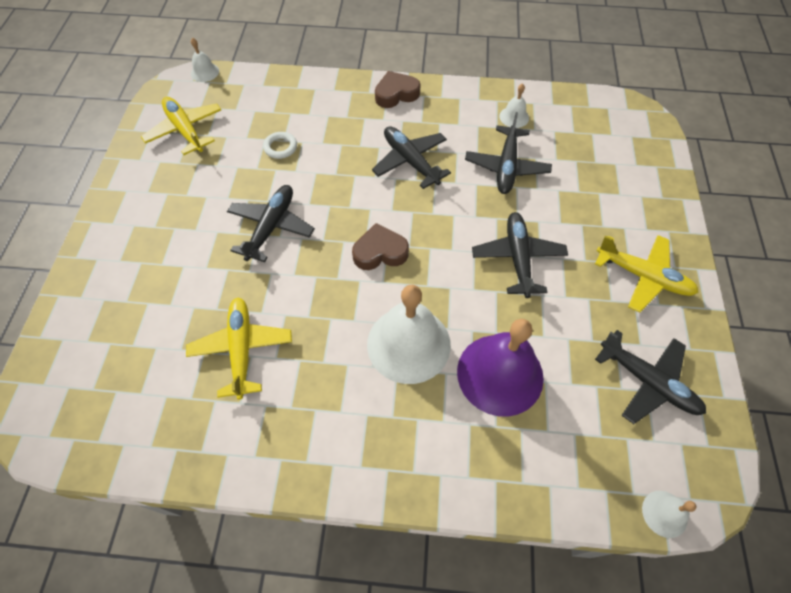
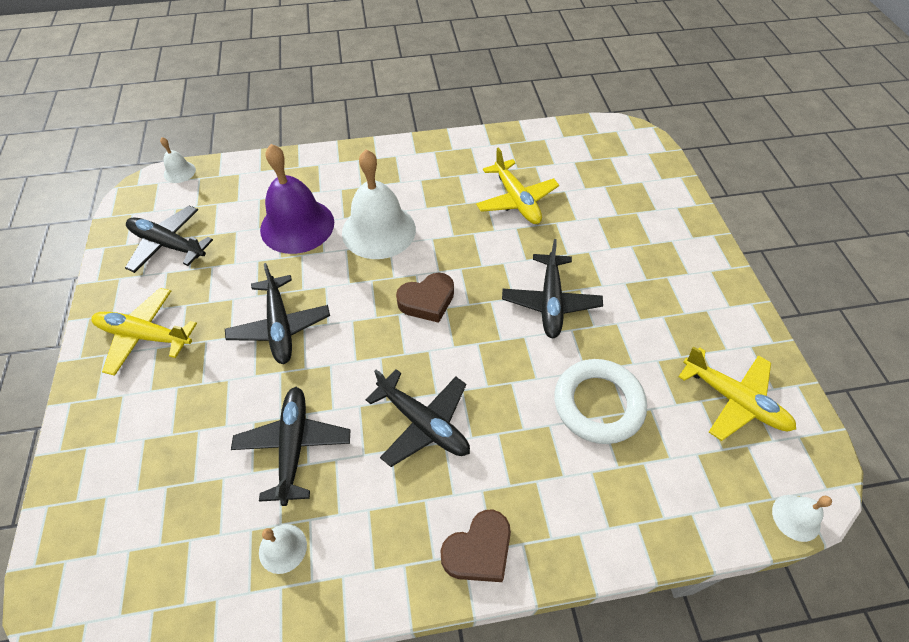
camera: 165 degrees right, 5 degrees down
(280, 147) = (598, 404): white ring -> white ring, size x2.00

